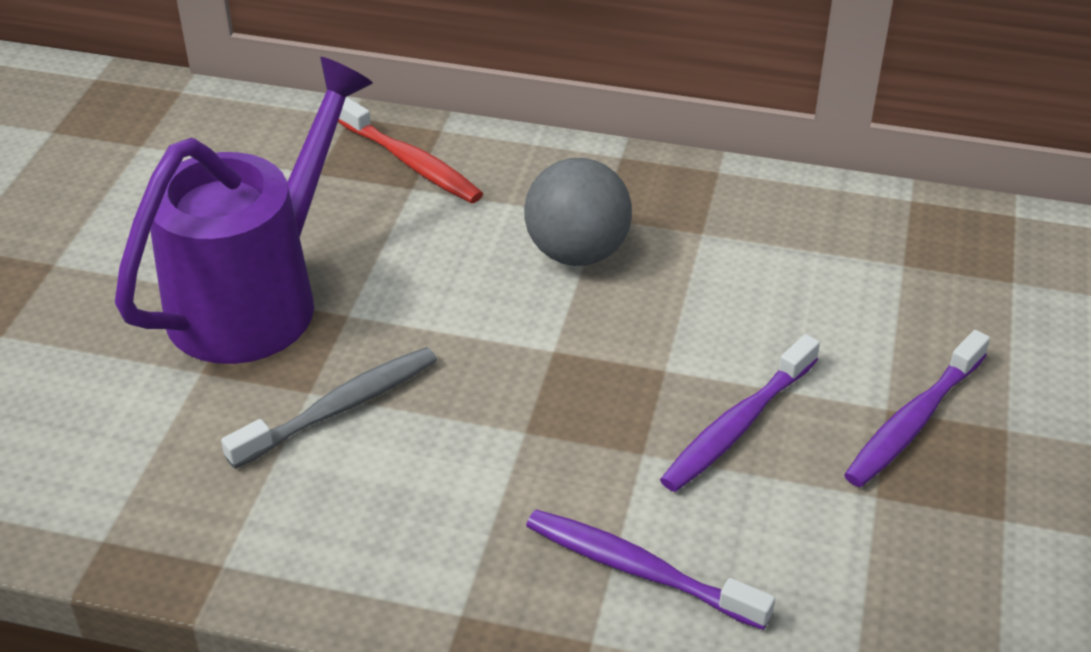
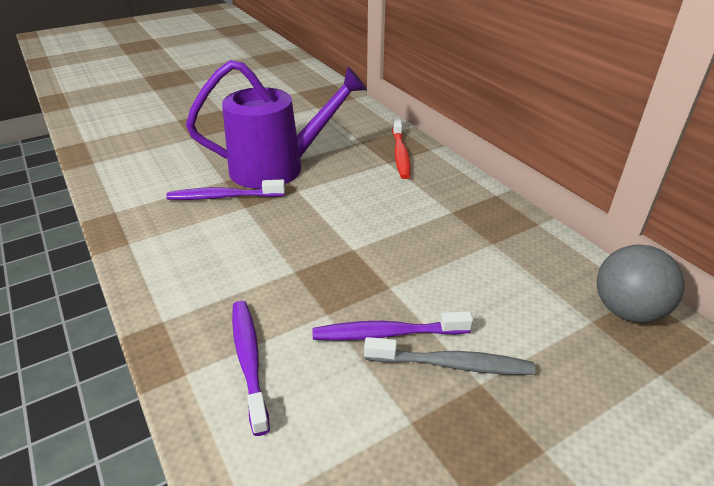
camera: 45 degrees right, 5 degrees down
(340, 408) = (245, 218): grey toothbrush -> grey toothbrush (452, 364)
(577, 253) = (420, 219): grey ball -> grey ball (627, 311)
(913, 421) = (486, 401): purple toothbrush -> purple toothbrush (223, 197)

